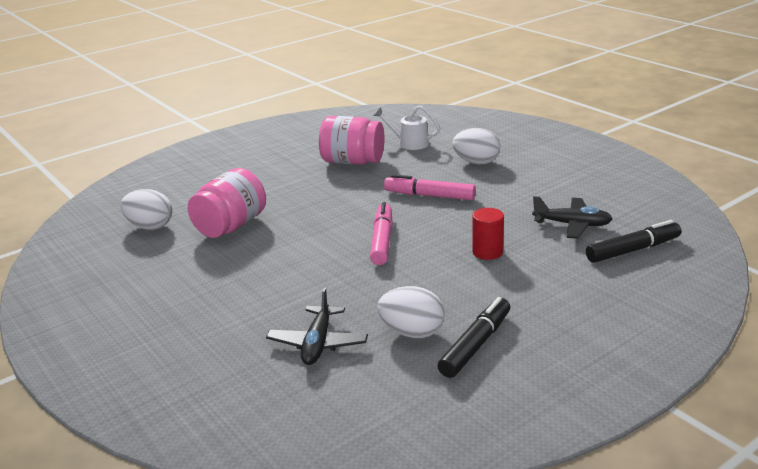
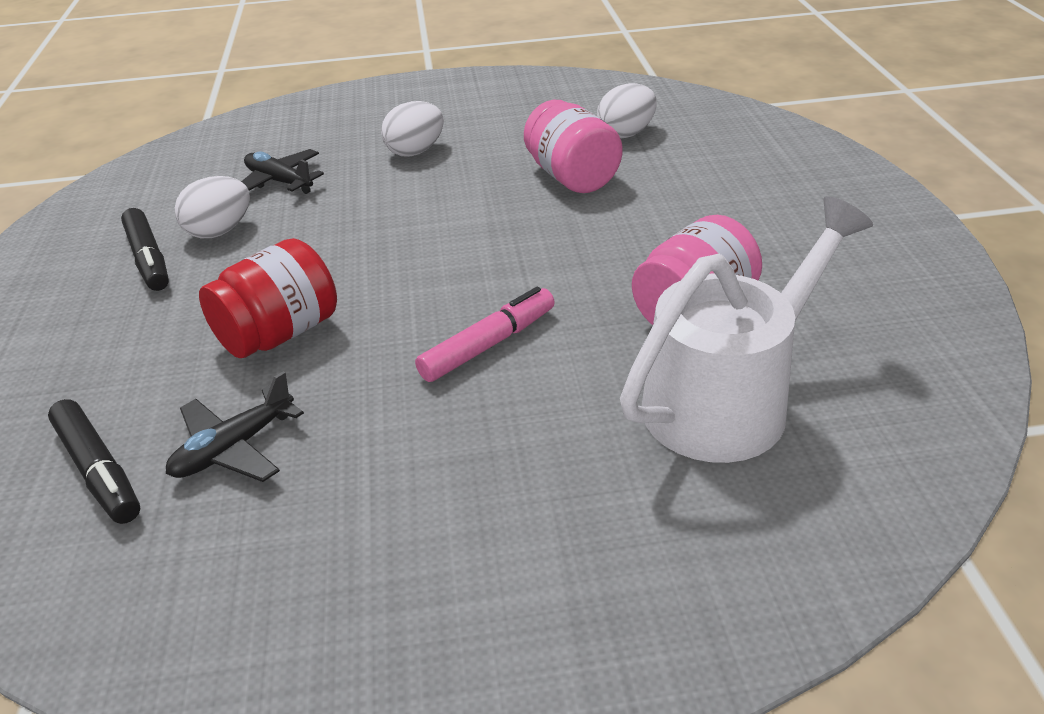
camera: 120 degrees right, 10 degrees up
(382, 240) = (411, 265): pink marker -> none
(409, 143) = (729, 399): white watering can -> white watering can, size x2.15
(476, 162) = (561, 449): white egg -> white egg (415, 151)
(487, 252) = (279, 334): red cylinder -> red jar
(633, 250) = (98, 471): black marker -> black marker turned 45 degrees counterclockwise

